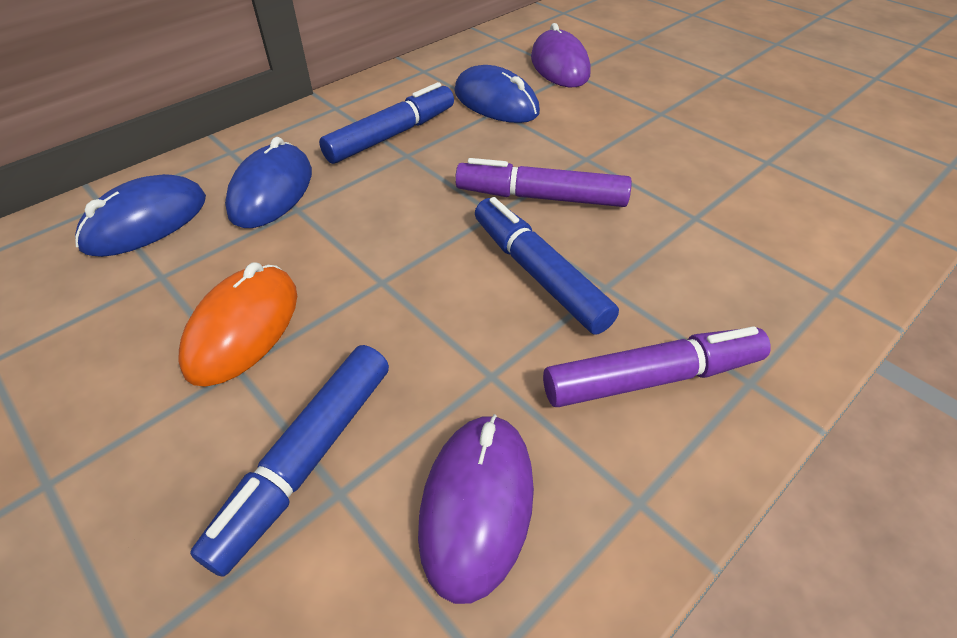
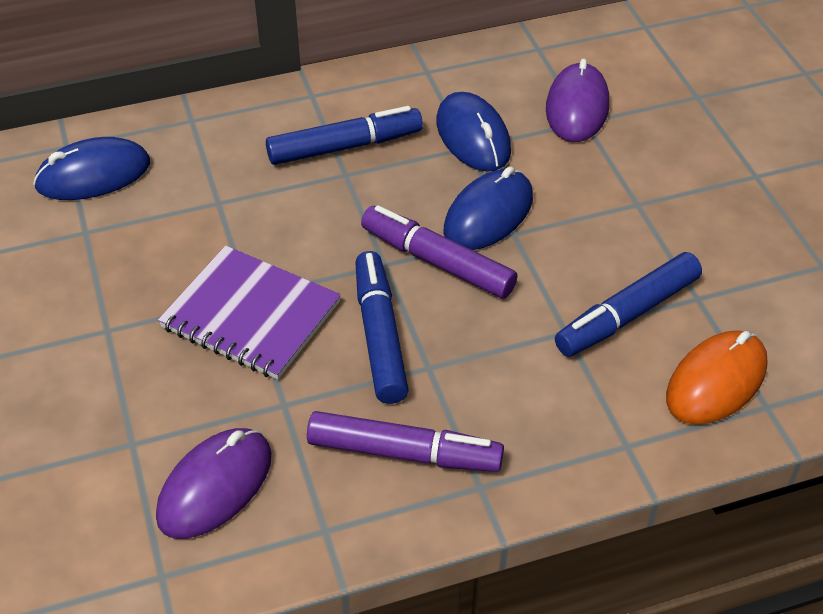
camera: 25 degrees right, 0 degrees up
(243, 328) = (125, 299): orange mouse -> orange mouse (716, 382)
(271, 191) = (206, 176): blue mouse -> blue mouse (488, 215)
(307, 459) = (123, 413): blue marker -> blue marker (627, 315)
(396, 298) = (251, 315): none -> purple notebook

